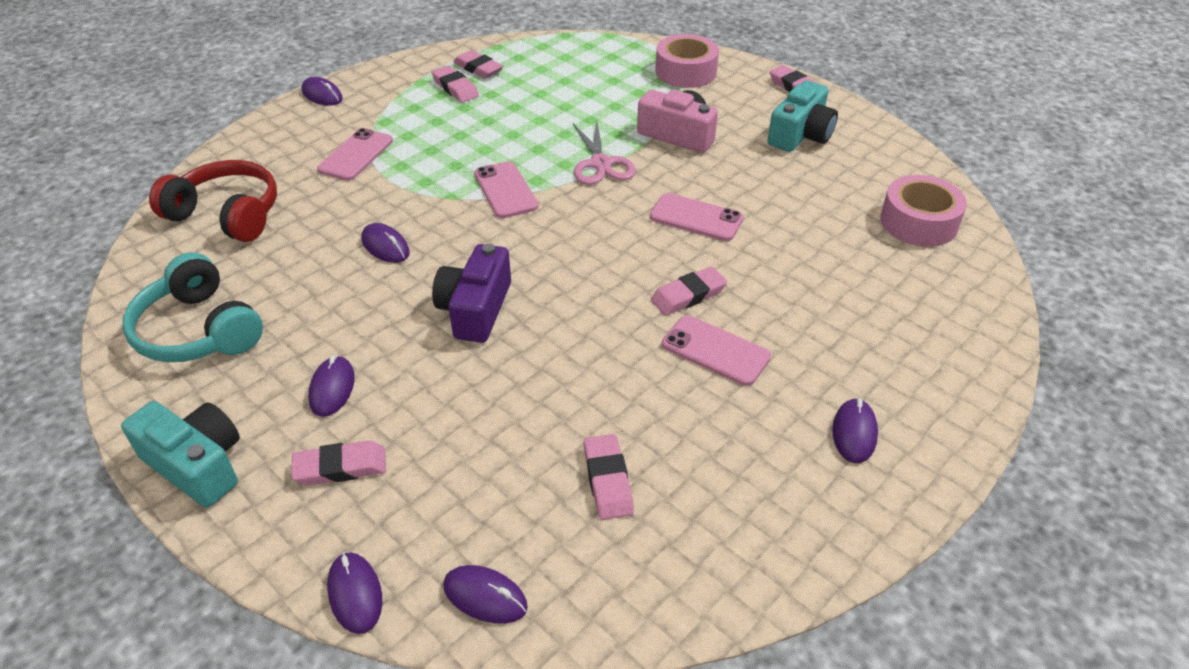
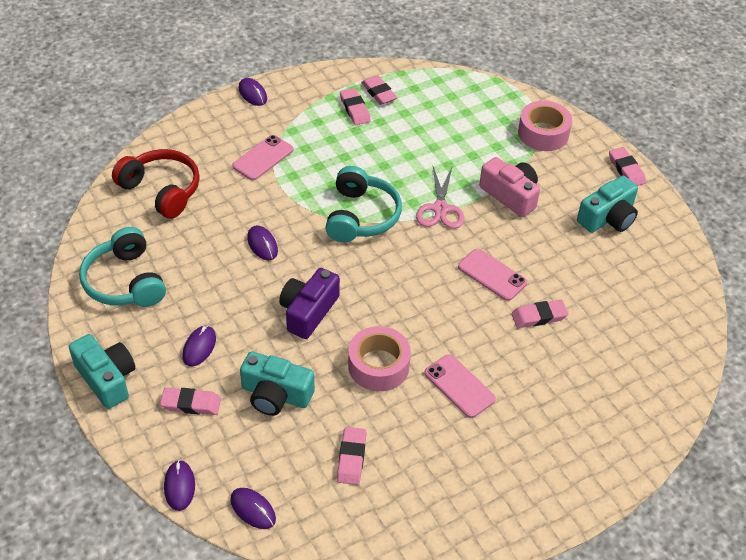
camera: 15 degrees right, 5 degrees up
(465, 423) = (276, 395): none -> turquoise camera
(505, 190) = (361, 216): pink phone -> turquoise headphones
(688, 295) = (459, 338): pink eraser -> pink eraser (539, 316)
(854, 433) = (525, 470): purple mouse -> none
(918, 222) = (659, 320): pink tape -> pink tape (378, 365)

